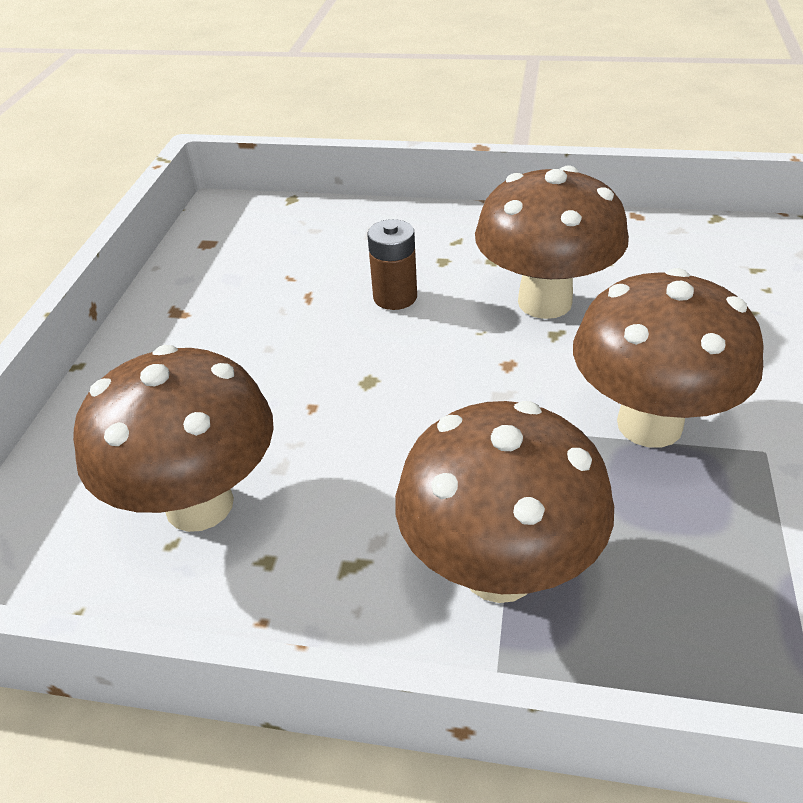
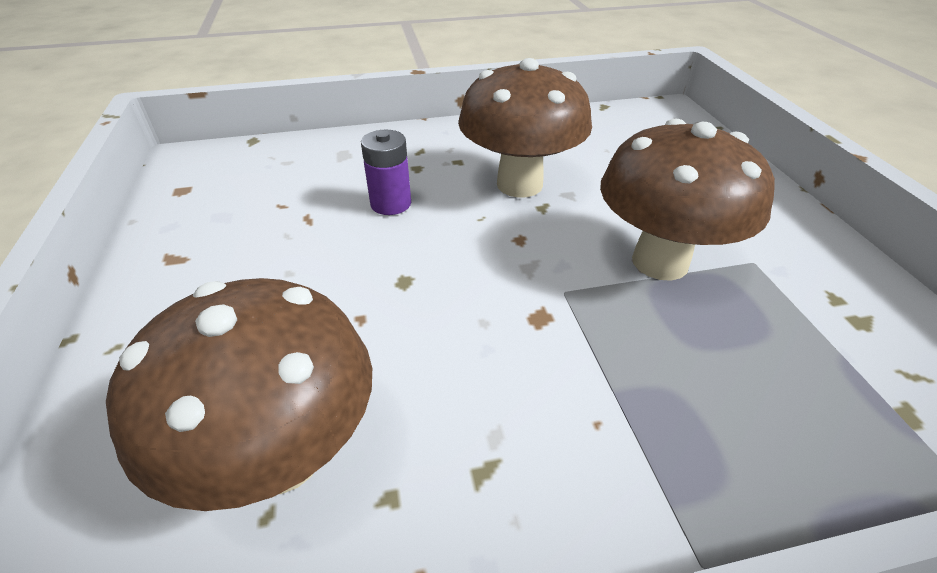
camera: 25 degrees left, 0 degrees up
(395, 297) = (391, 203): brown battery -> purple battery
(499, 570) = (625, 428): brown mushroom -> none

